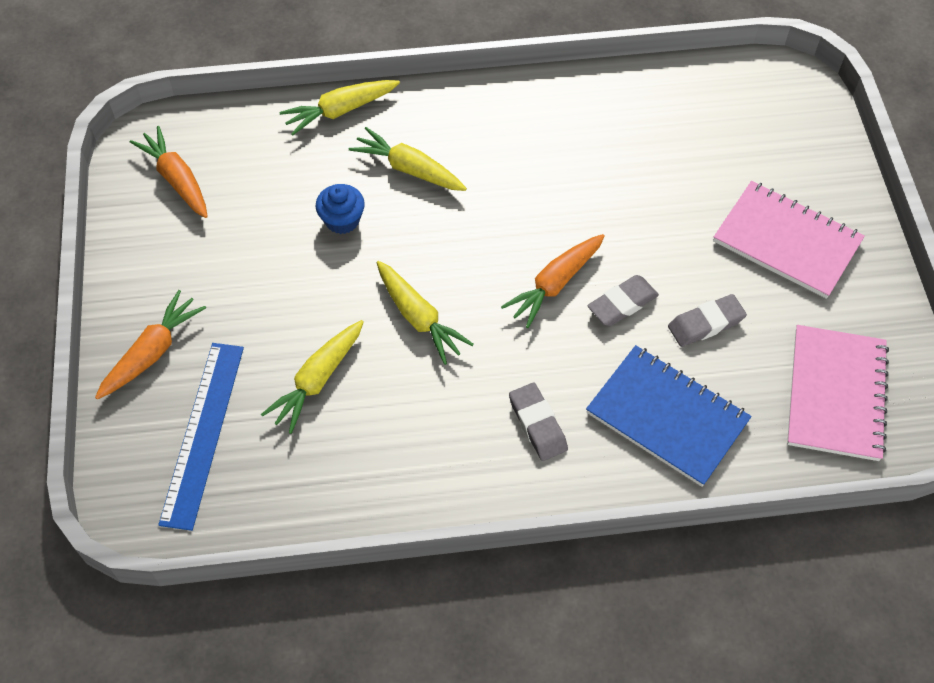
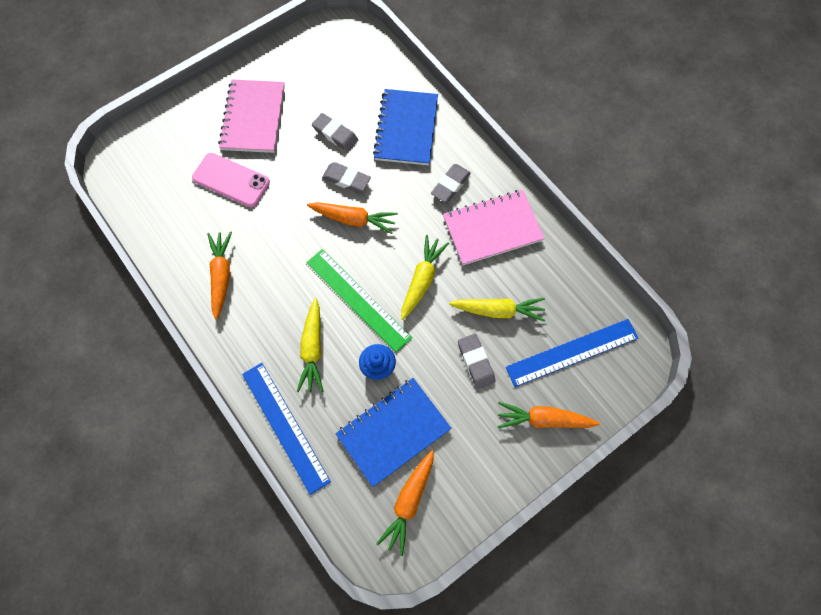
camera: 120 degrees left, 10 degrees up
(259, 200) = (393, 431): none -> blue notebook
(273, 320) = (476, 362): none -> grey eraser
(340, 111) = (285, 426): yellow carrot -> blue ruler
(440, 239) = (358, 299): none -> green ruler
(562, 123) = (221, 276): none -> orange carrot
(695, 180) = (231, 180): none -> pink phone
(836, 394) = (344, 62): pink notebook -> pink notebook (492, 228)

